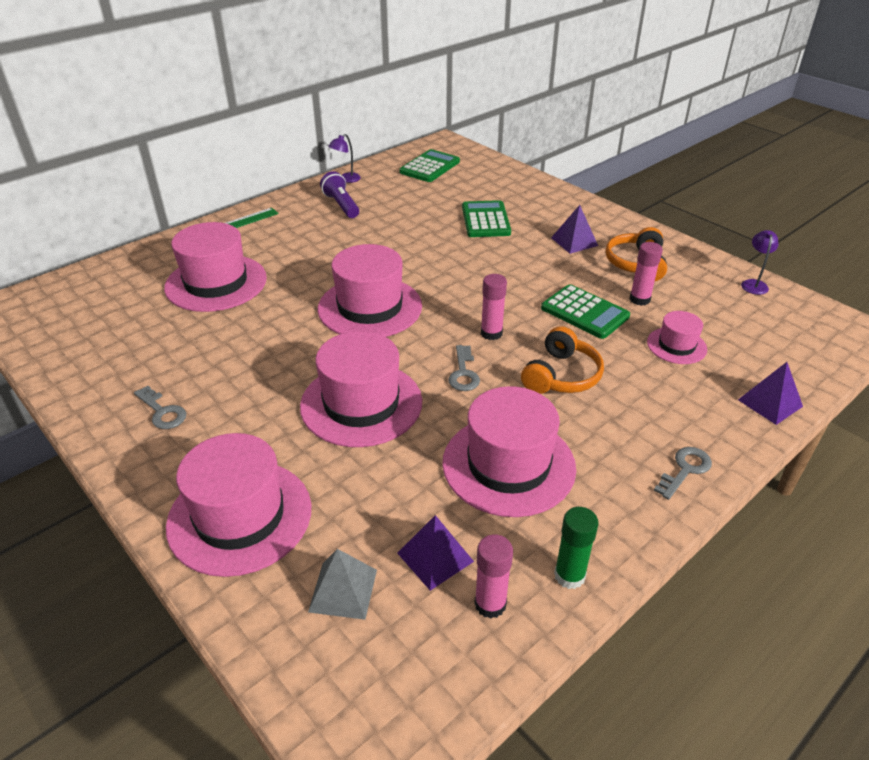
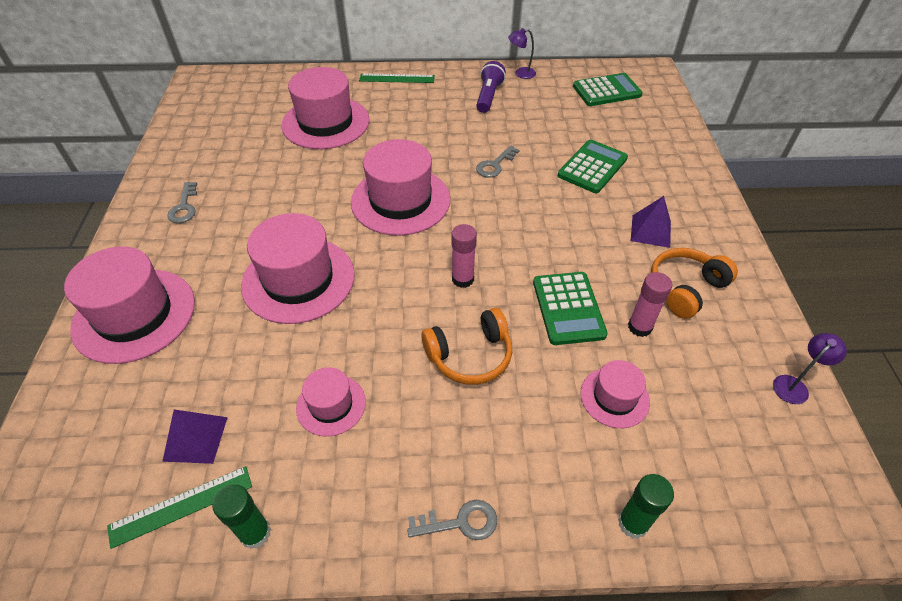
camera: 40 degrees right, 10 degrees up
(343, 590) = (120, 416): grey pyramid -> none
(463, 373) = (397, 301): grey key -> grey key (495, 165)
(490, 604) = (181, 506): pink glue stick -> green ruler
(508, 465) = (331, 405): pink hat -> pink hat, size x0.53
(770, 403) = (633, 523): purple pyramid -> green glue stick

